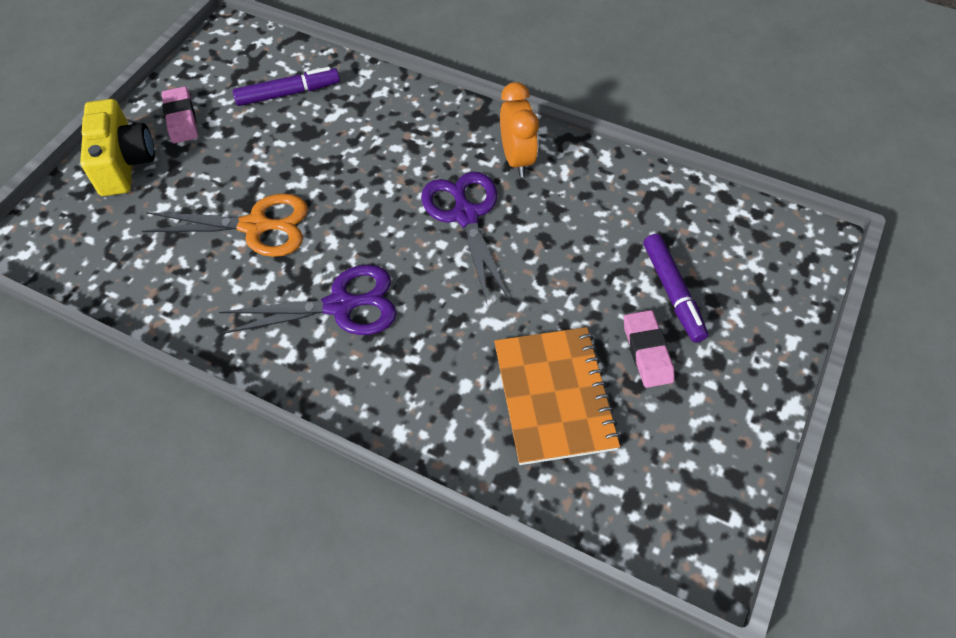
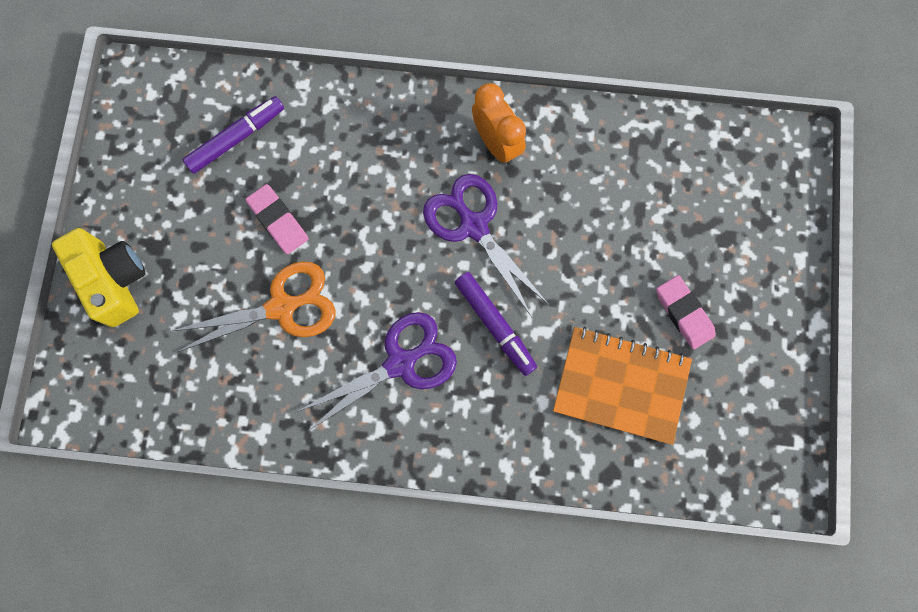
camera: 20 degrees left, 20 degrees up
(181, 118) = (142, 207): pink eraser -> pink eraser (278, 221)
(554, 396) = (621, 385): orange notebook -> orange notebook turned 45 degrees counterclockwise
(672, 292) = (687, 245): purple marker -> purple marker (495, 325)

